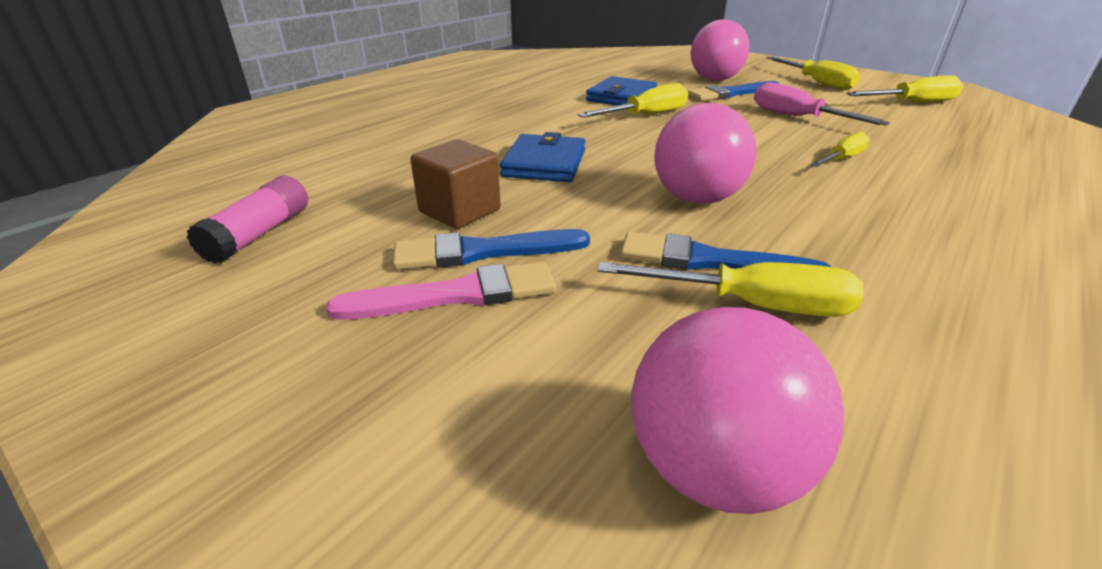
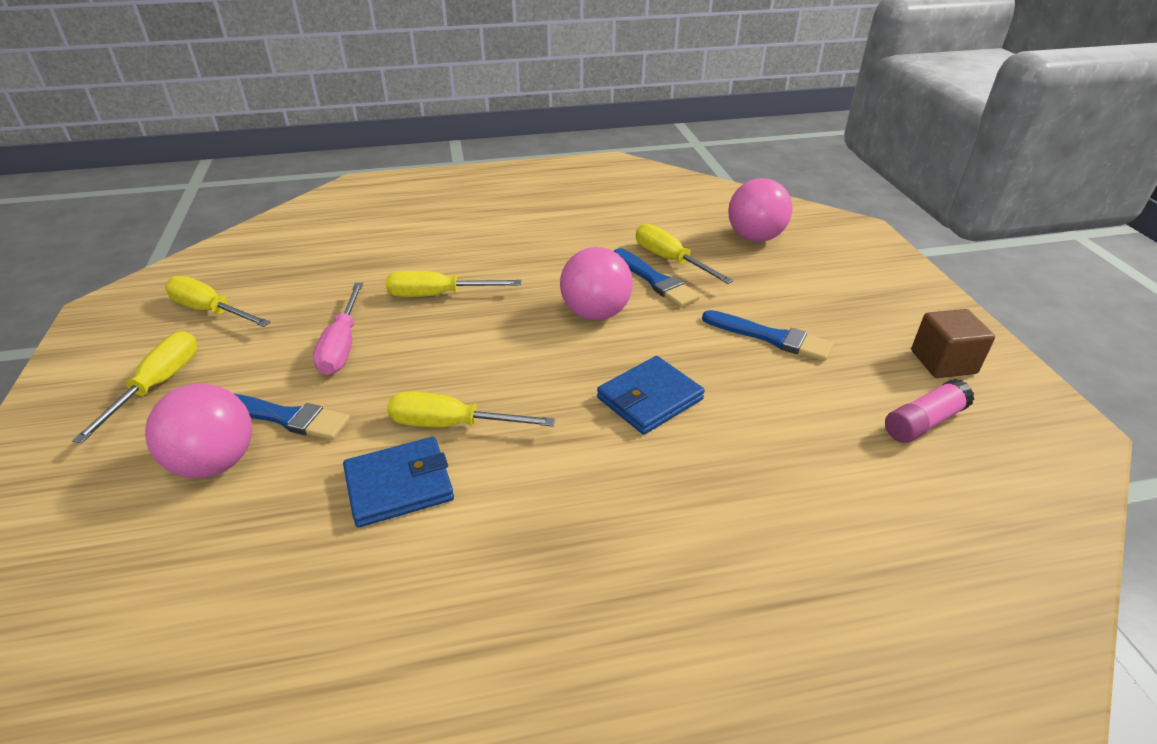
camera: 140 degrees left, 5 degrees up
(456, 295) = (803, 319): pink brush -> none
(460, 211) = (763, 377): brown cube -> brown cube (943, 362)
(841, 159) = (438, 295): yellow screwdriver -> yellow screwdriver, size x1.52

